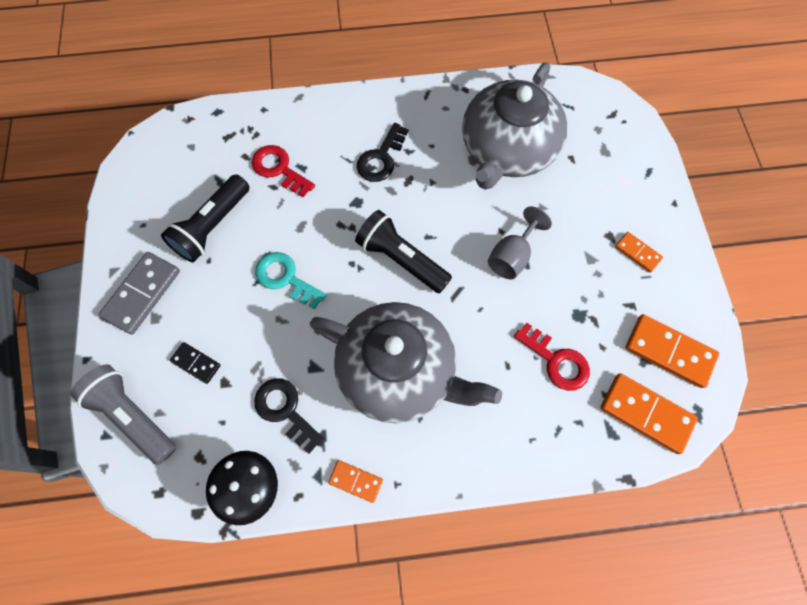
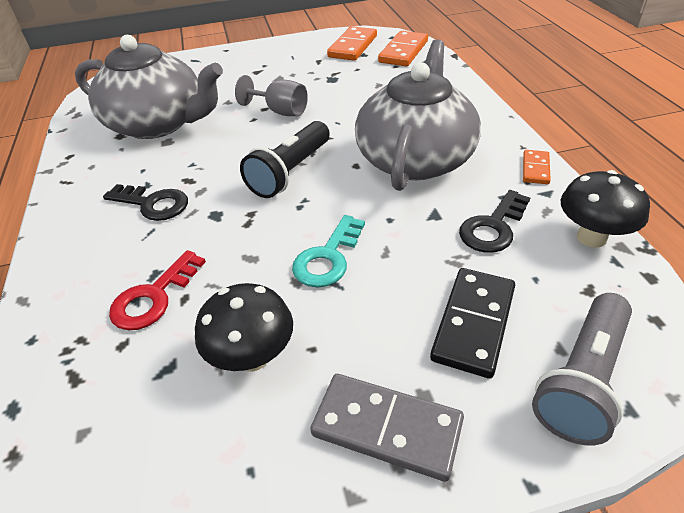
camera: 95 degrees left, 25 degrees down
(196, 363) = (473, 323): black domino -> black domino, size x1.79
(212, 227) = (252, 357): black flashlight -> black mushroom
(556, 361) = (375, 85): red key -> none
(637, 253) = (271, 60): orange domino -> none

